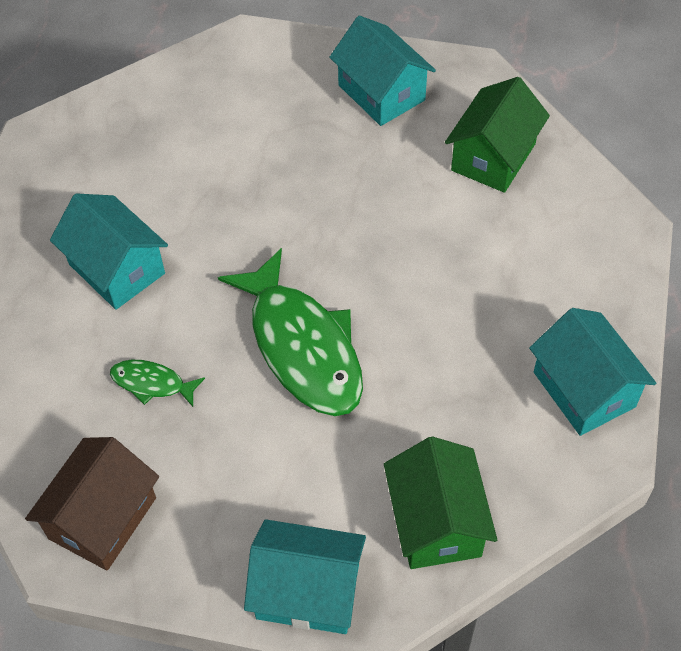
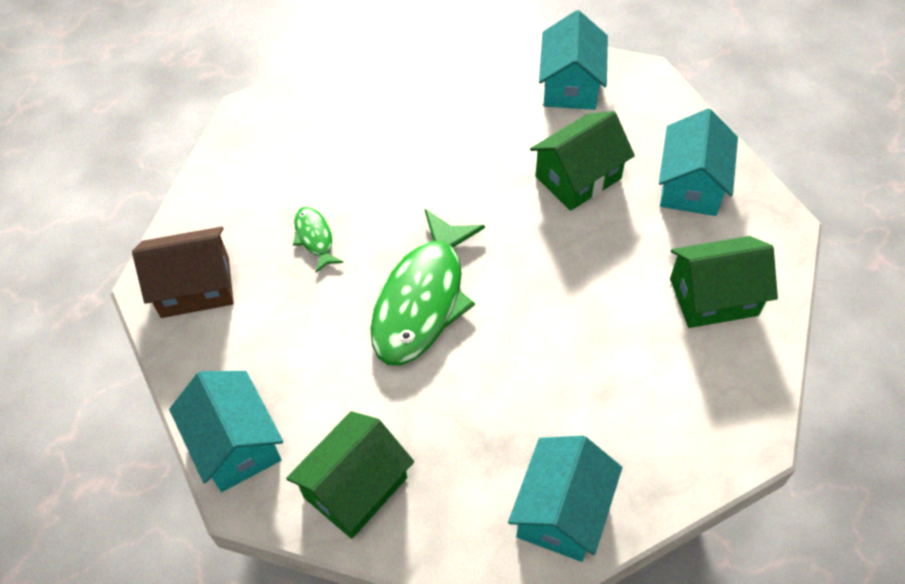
camera: 50 degrees right, 0 degrees up
(117, 269) = (382, 153): turquoise house -> turquoise house (570, 85)
(296, 155) = (578, 177): none -> green house

